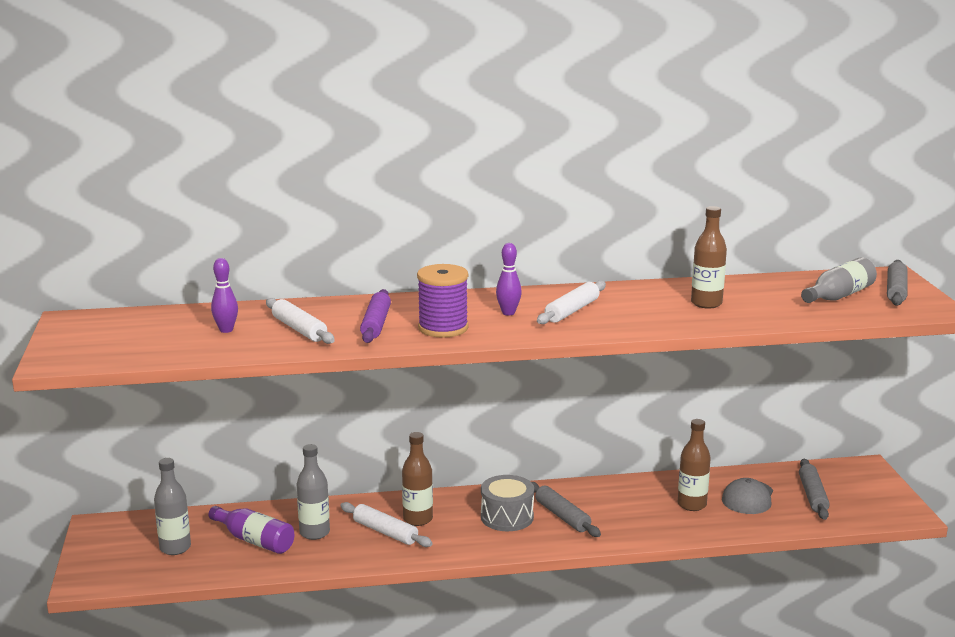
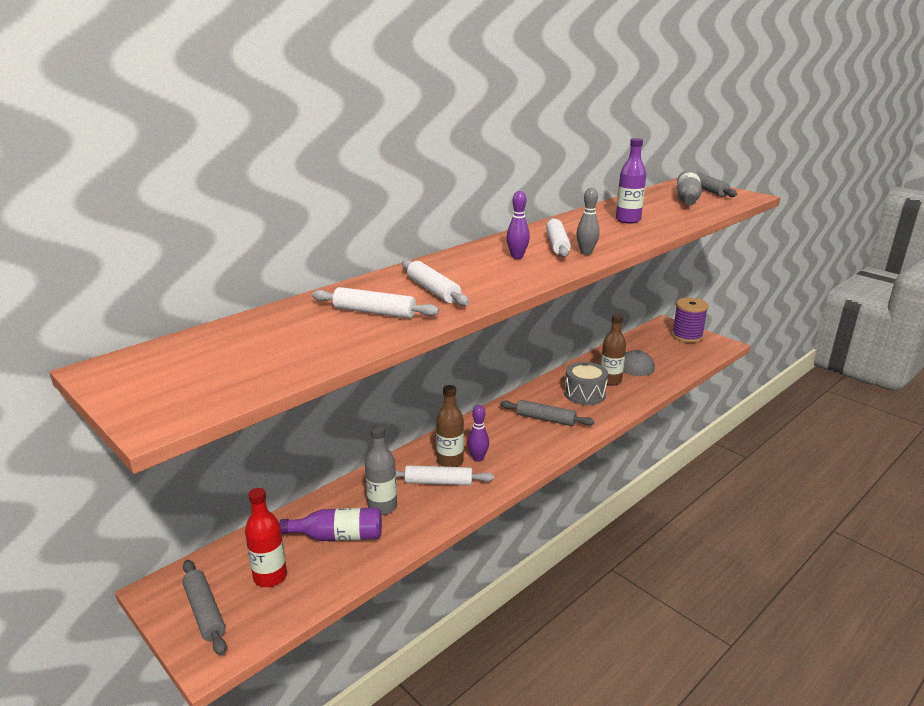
camera: 35 degrees left, 5 degrees up
(175, 548) = (270, 577): grey bottle -> red bottle
(226, 330) = (304, 332): purple bowling pin -> purple bowling pin (478, 458)
(376, 324) = (433, 290): purple rolling pin -> white rolling pin
(443, 328) = (492, 279): purple spool -> purple spool (687, 336)
(507, 517) = (510, 434): grey drum -> grey drum (584, 394)
(583, 326) = (586, 252): none -> grey bowling pin
(706, 303) = (628, 220): brown bottle -> purple bottle
(813, 495) = (664, 350): grey rolling pin -> grey rolling pin (205, 612)

